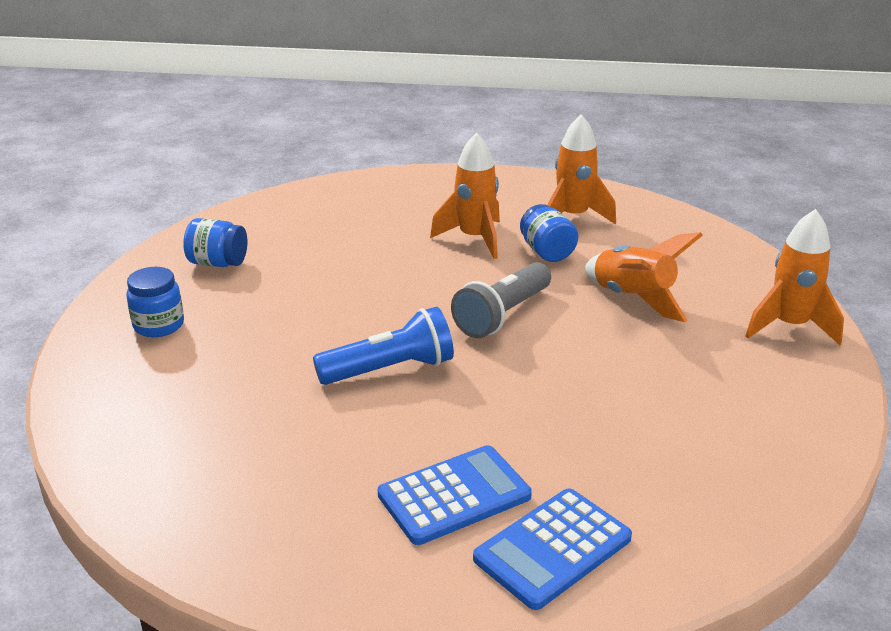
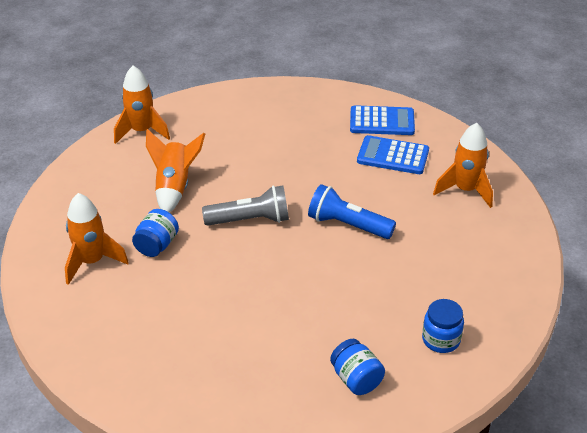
camera: 135 degrees left, 10 degrees up
(474, 239) = (176, 285): orange rocket -> orange rocket (465, 190)

